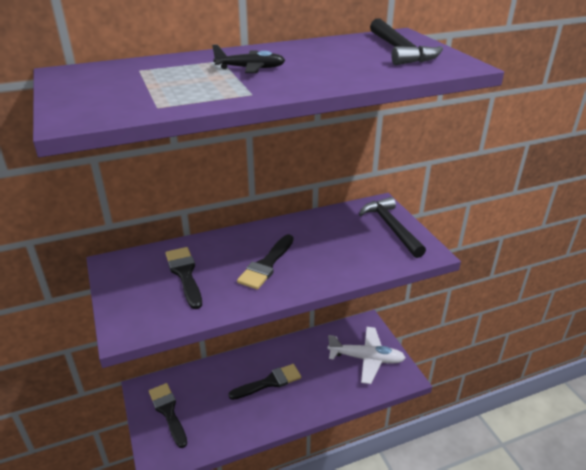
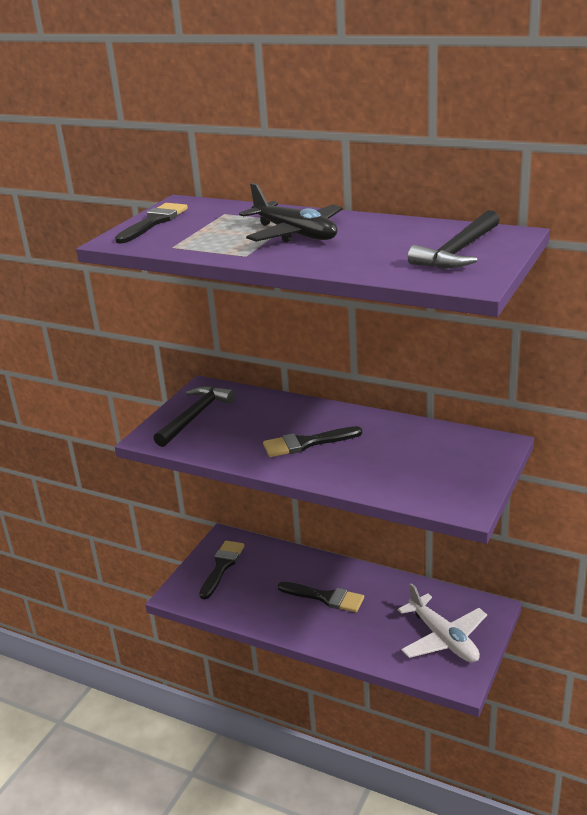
camera: 50 degrees right, 5 degrees down
(185, 274) = (238, 420): black brush -> black brush (153, 222)
(250, 68) = (295, 234): black plane -> black plane, size x1.72
(391, 227) = (471, 469): black hammer -> black hammer (195, 416)

